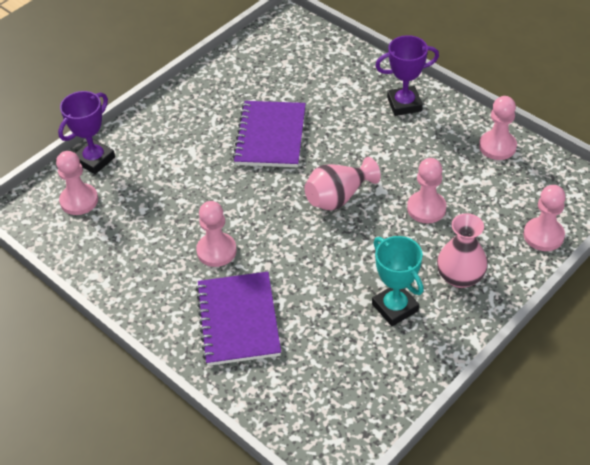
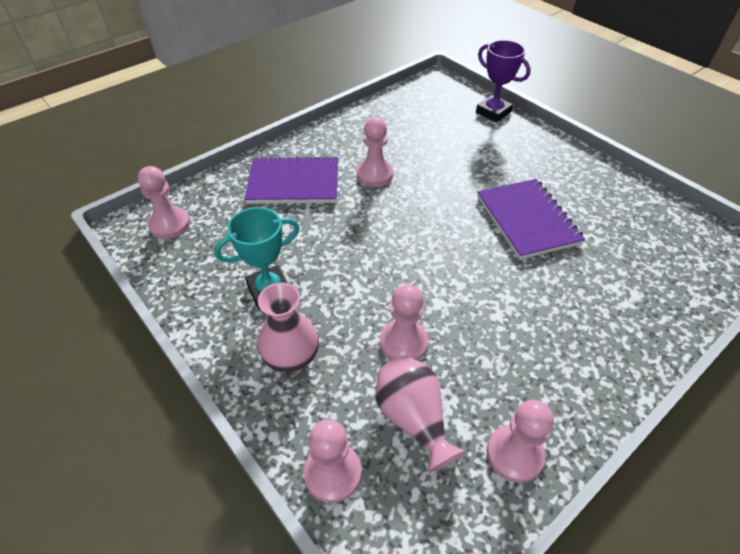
camera: 95 degrees right, 0 degrees up
(79, 200) = (445, 105): pink pawn -> pink pawn (169, 224)
(270, 136) = (527, 220): purple notebook -> purple notebook turned 60 degrees clockwise
(338, 197) = (431, 264): pink vase -> pink vase (413, 418)
(404, 104) = (596, 351): purple trophy -> none

